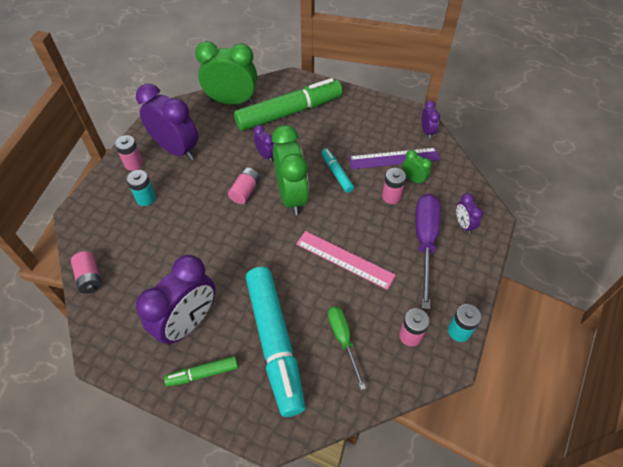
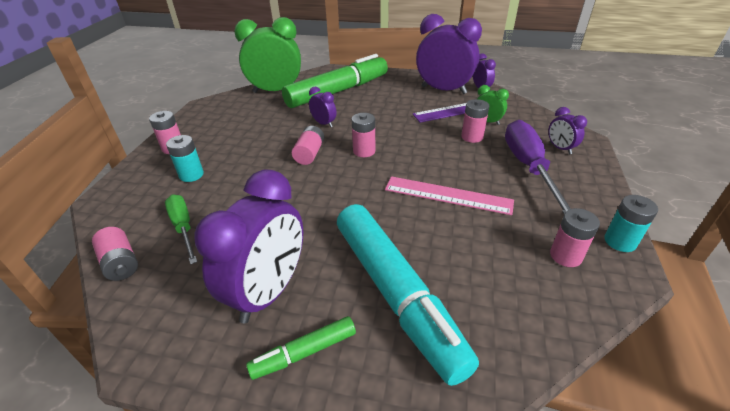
camera: 10 degrees left, 15 degrees down
(176, 149) = (222, 131): purple clock -> purple clock (443, 90)
(291, 196) = (364, 151): green clock -> pink battery
(336, 173) = (405, 127): turquoise marker -> none
(343, 340) = (485, 275): green screwdriver -> green screwdriver (183, 227)

